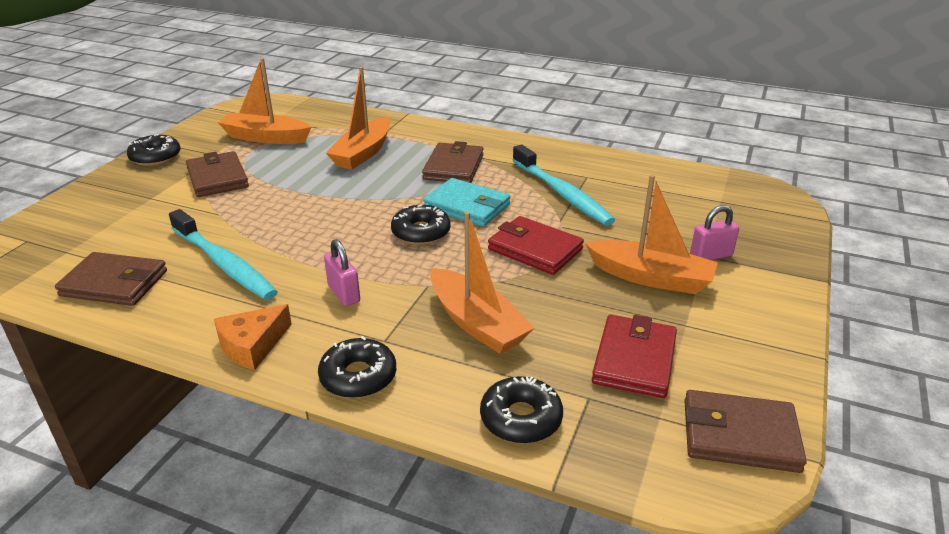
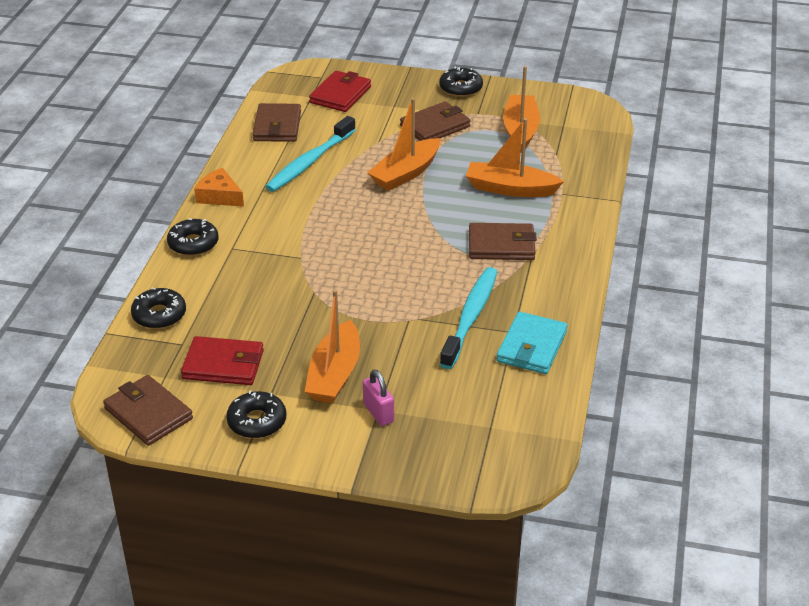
camera: 80 degrees right, 5 degrees up
(344, 293) = (282, 221): pink padlock -> none
(421, 232) = (376, 243): black donut -> black donut (257, 421)
(467, 206) = (427, 262): turquoise wallet -> turquoise wallet (531, 346)
(477, 323) = (256, 286): orange boat -> orange boat (405, 173)
(535, 249) = (364, 307): red wallet -> red wallet (340, 95)
(562, 193) = (470, 317): turquoise toothbrush -> turquoise toothbrush turned 150 degrees clockwise
(740, 435) = (148, 414): brown wallet -> brown wallet turned 45 degrees counterclockwise

